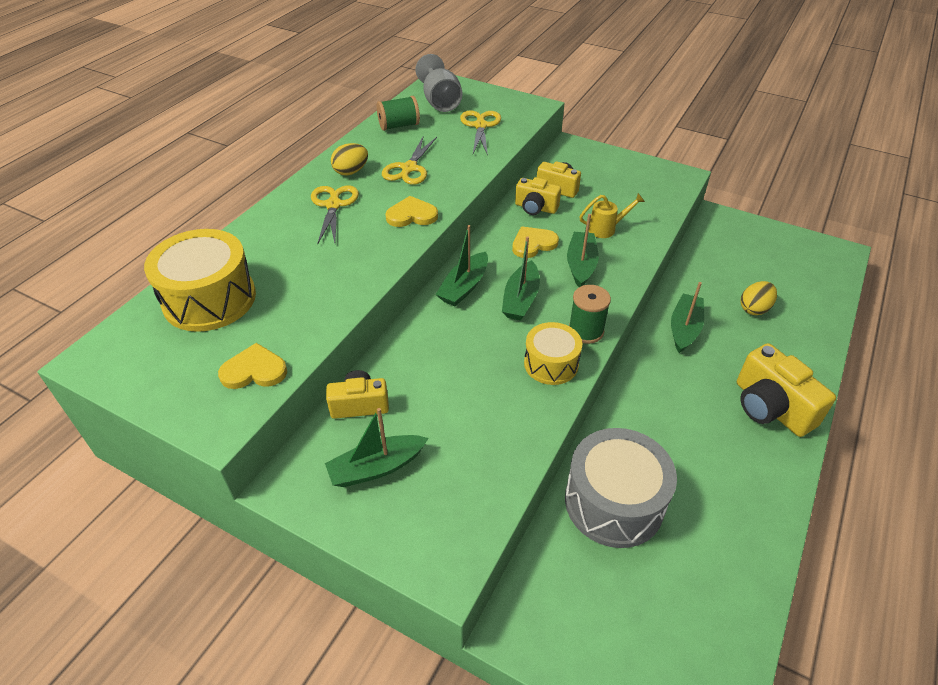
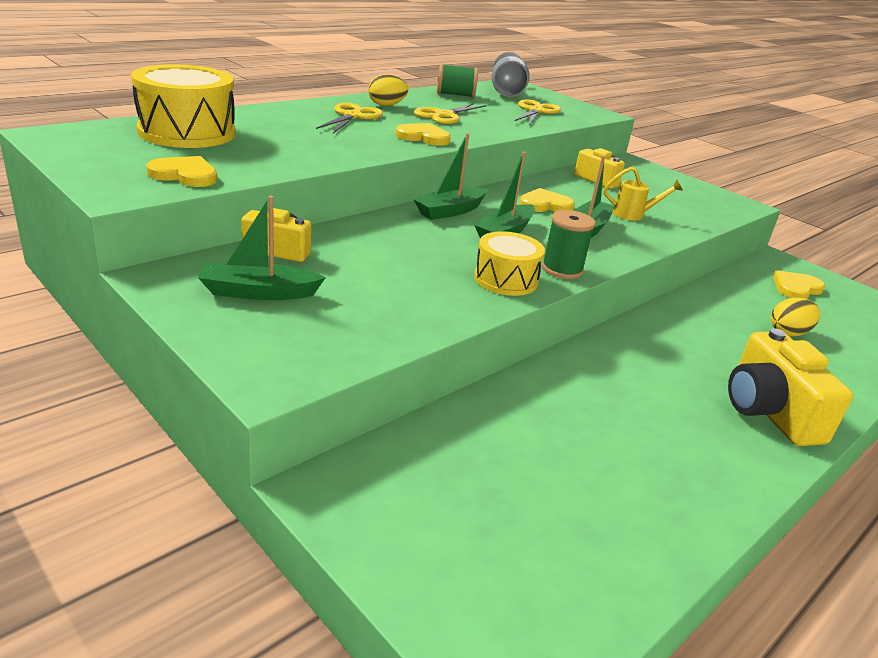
camera: 15 degrees right, 15 degrees down
(535, 208) = (564, 186): yellow camera -> none
(614, 502) = (519, 427): grey drum -> none
(684, 329) = (691, 324): green boat -> none
(742, 250) = (796, 288): none -> yellow heart

